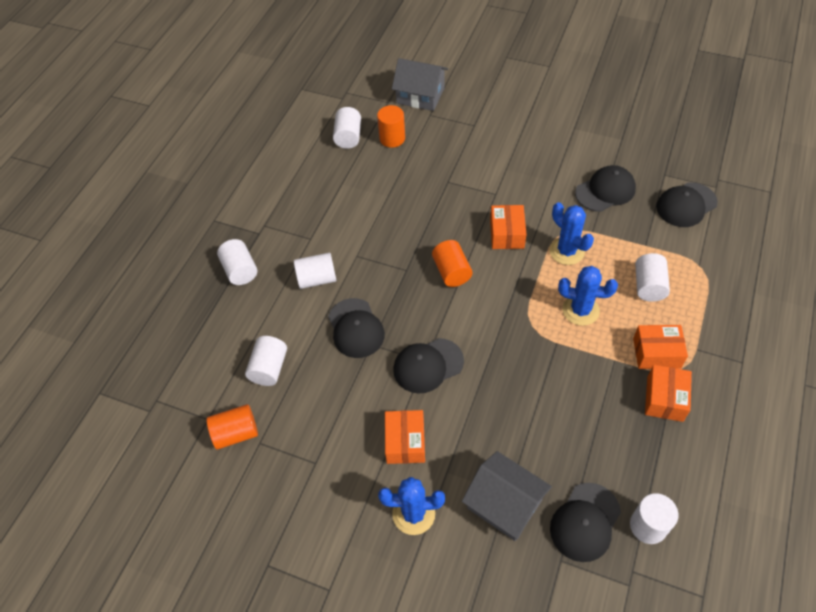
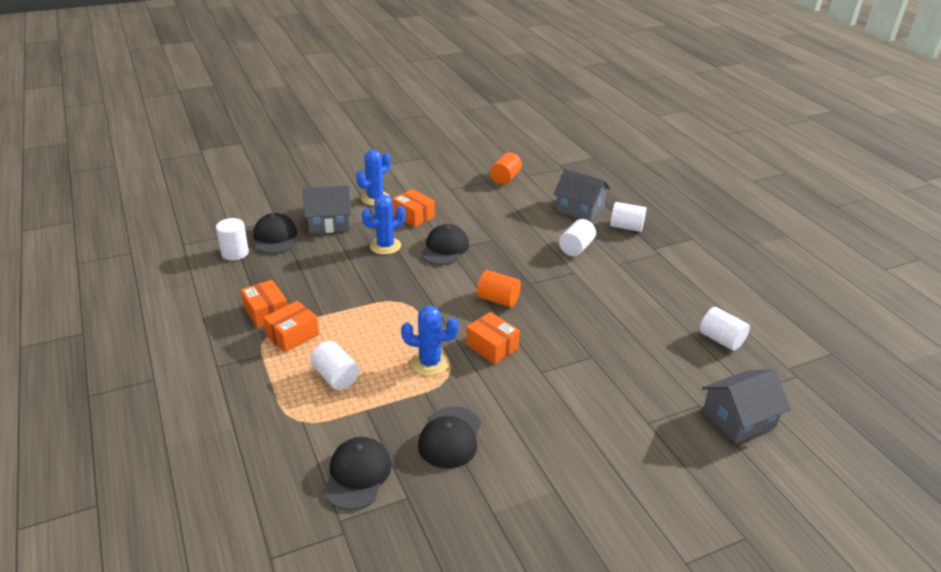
camera: 130 degrees right, 20 degrees down
(240, 324) = (579, 209): none -> grey house
(269, 368) = (531, 203): white cylinder -> none
(356, 328) = (513, 241): black cap -> none
(392, 138) = (689, 361): orange cylinder -> none
(580, 310) = (376, 330): blue cactus -> blue cactus (385, 246)

